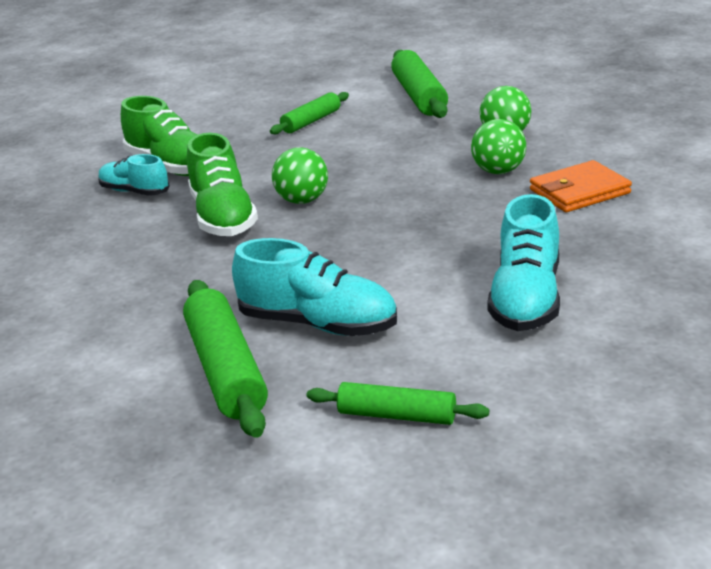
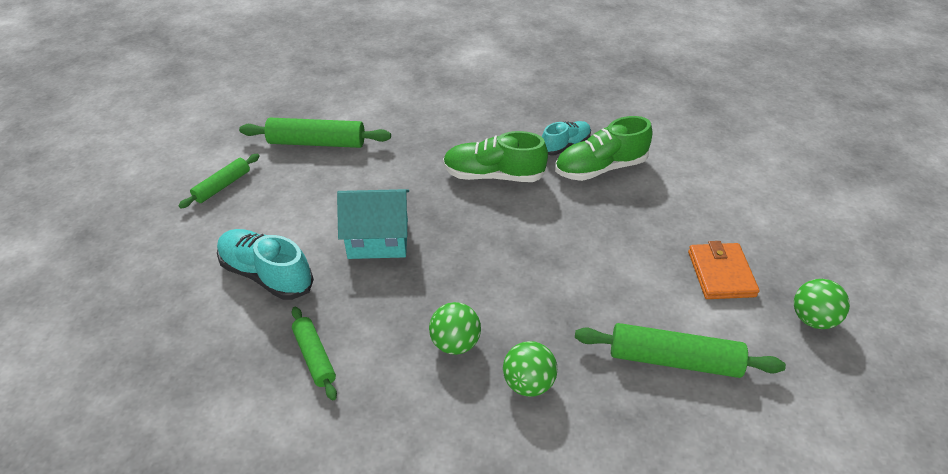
camera: 110 degrees right, 15 degrees up
(302, 201) = (490, 216): green ball -> green ball (812, 319)
(311, 121) = (648, 263): green rolling pin -> green rolling pin (315, 357)
(318, 324) = (326, 182): turquoise shoe -> none
(396, 251) = (378, 239): none -> turquoise house
(579, 191) = (378, 378): orange wallet -> orange wallet (721, 274)

